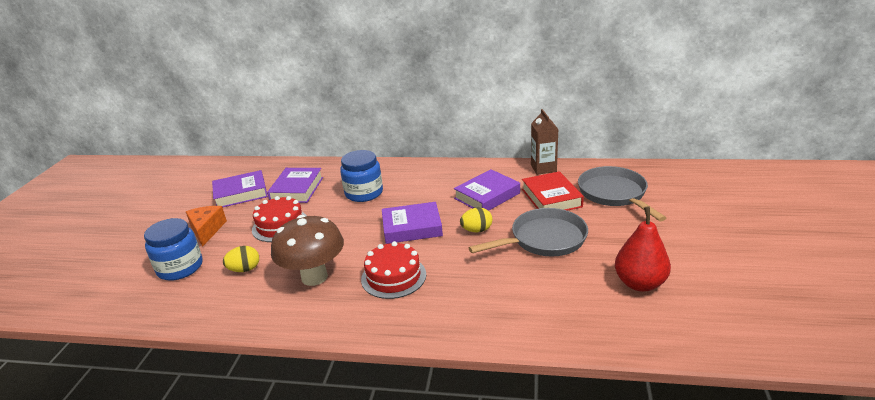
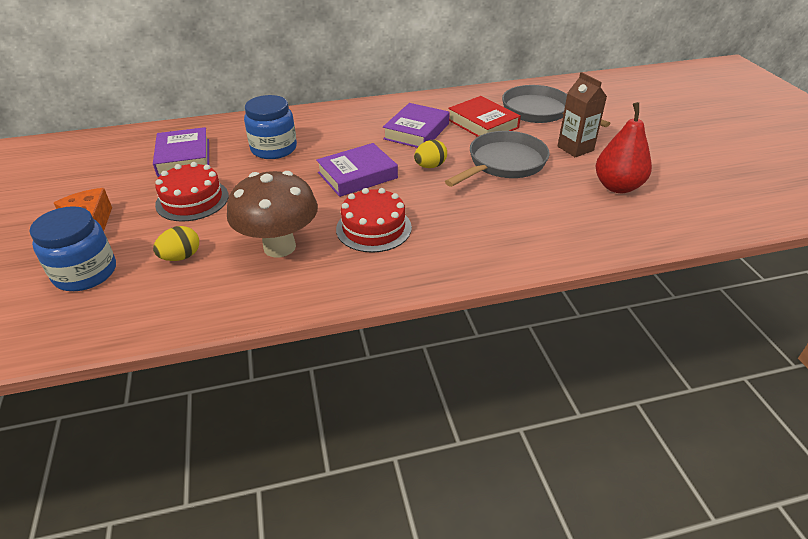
camera: 25 degrees left, 10 degrees up
(241, 193) = (108, 173): purple book -> none
(543, 168) = (455, 97): brown carton -> brown carton (575, 148)

